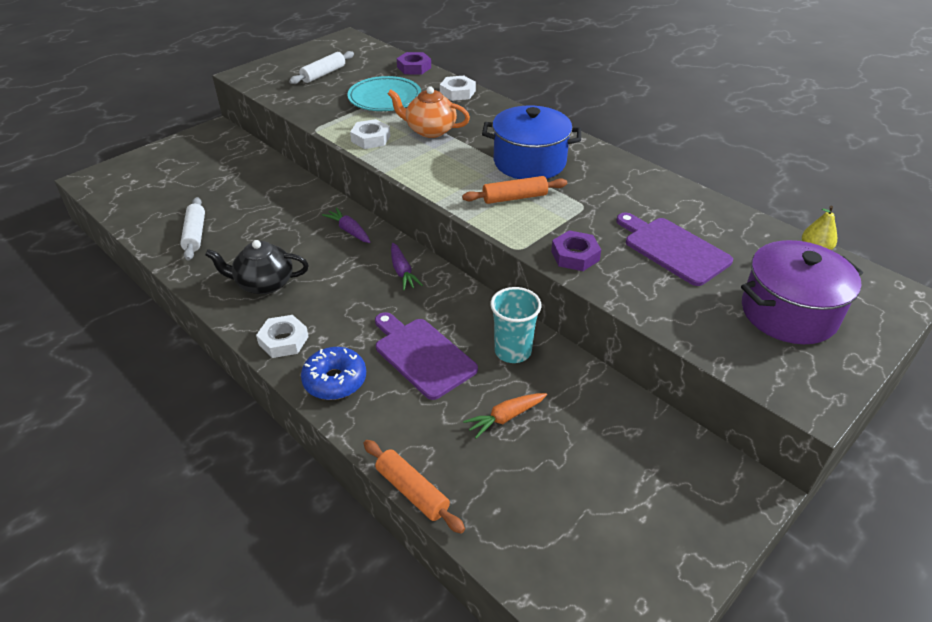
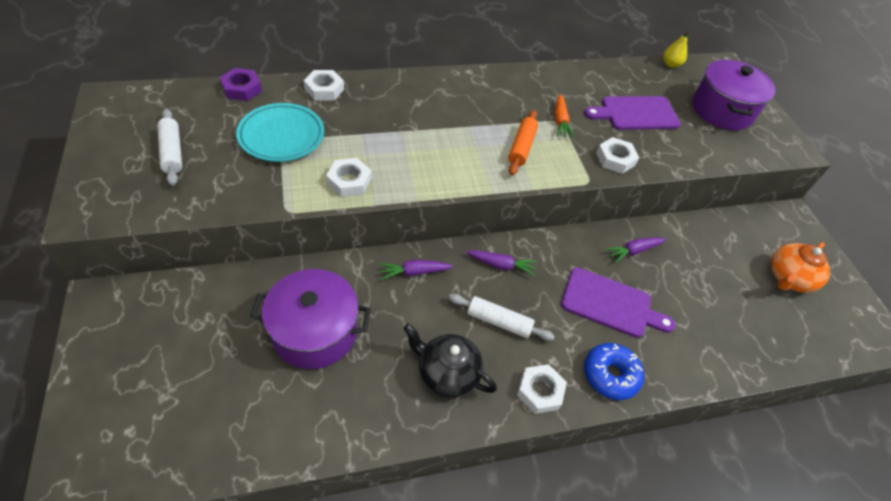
camera: 65 degrees left, 10 degrees up
(195, 234) = (312, 403): white rolling pin -> white rolling pin (498, 321)
(253, 211) = (315, 332): none -> purple pot
(264, 283) = (447, 373): black teapot -> black teapot turned 90 degrees clockwise
(412, 491) = (743, 379): orange rolling pin -> none
(422, 355) = (610, 304): purple cutting board -> purple cutting board turned 150 degrees counterclockwise
(430, 130) = (373, 138): orange teapot -> orange teapot (788, 278)
(505, 417) = (696, 291): orange carrot -> orange carrot (560, 121)
(512, 351) = (633, 251): turquoise cup -> purple carrot
(529, 162) = (478, 113): blue pot -> none
(575, 255) = (615, 159): purple nut -> white nut

